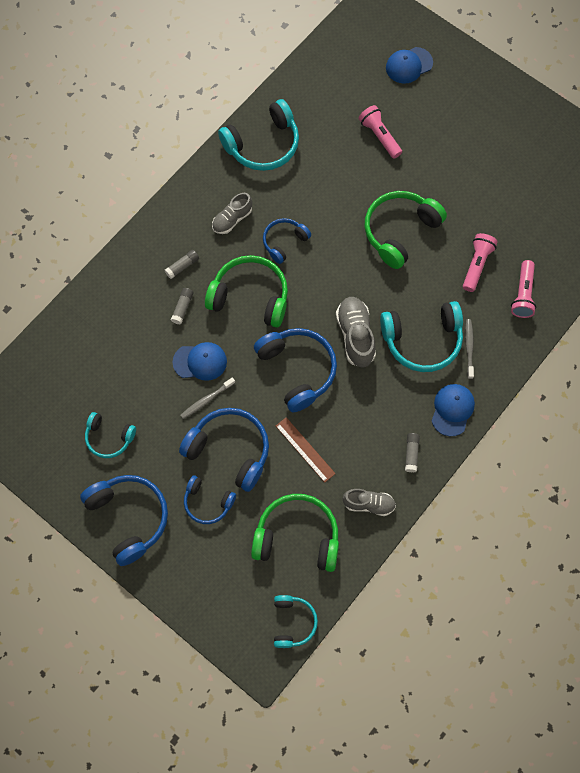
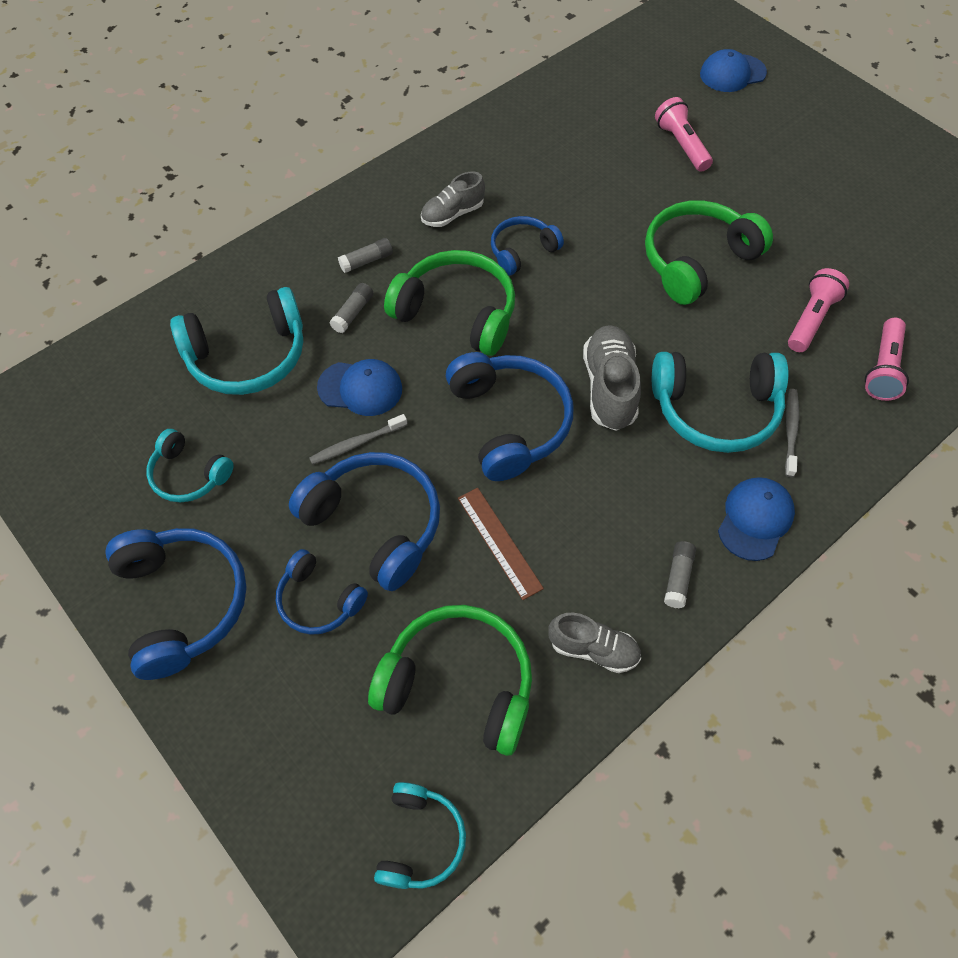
camera: 10 degrees right, 10 degrees down
(263, 145) = (515, 134): turquoise headphones -> turquoise headphones (248, 356)

